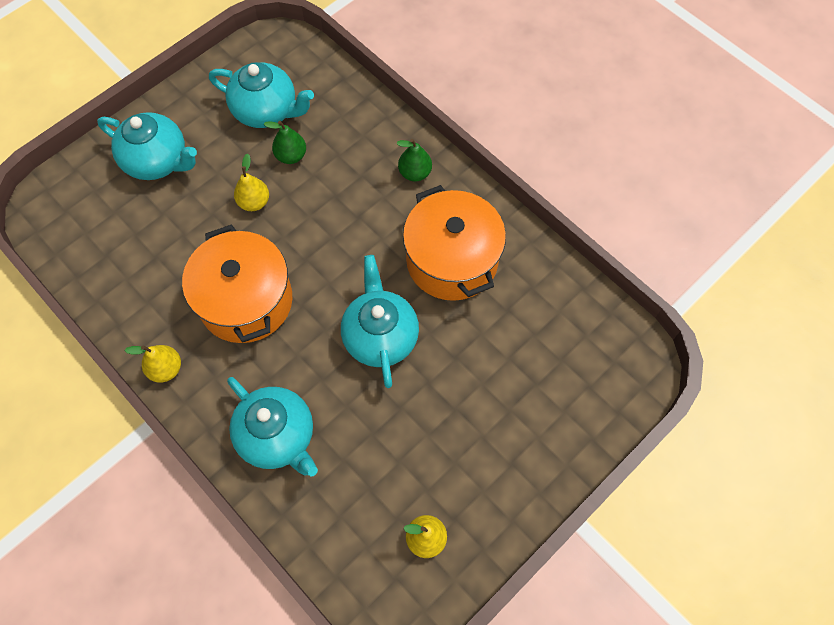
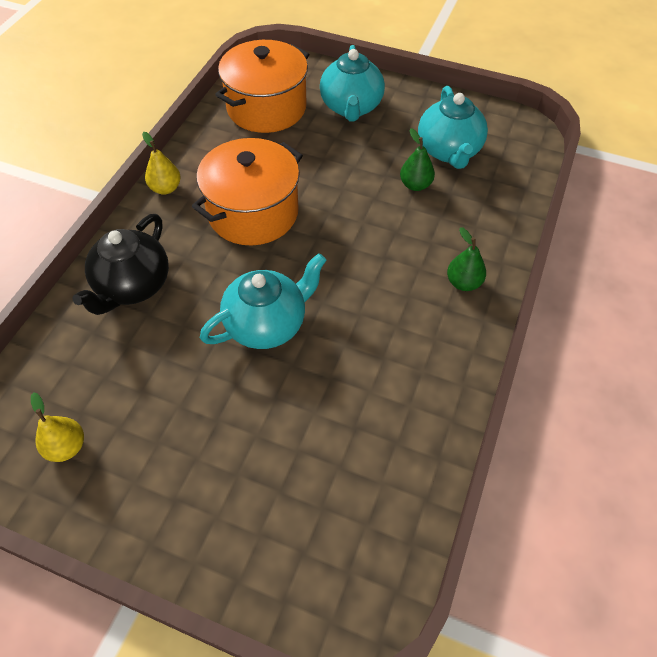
camera: 65 degrees right, 10 degrees down
(254, 202) = (352, 179): yellow pear -> none
(277, 436) = (133, 286): turquoise teapot -> black teapot
(452, 260) = (384, 353): orange pot -> orange pot (266, 108)

